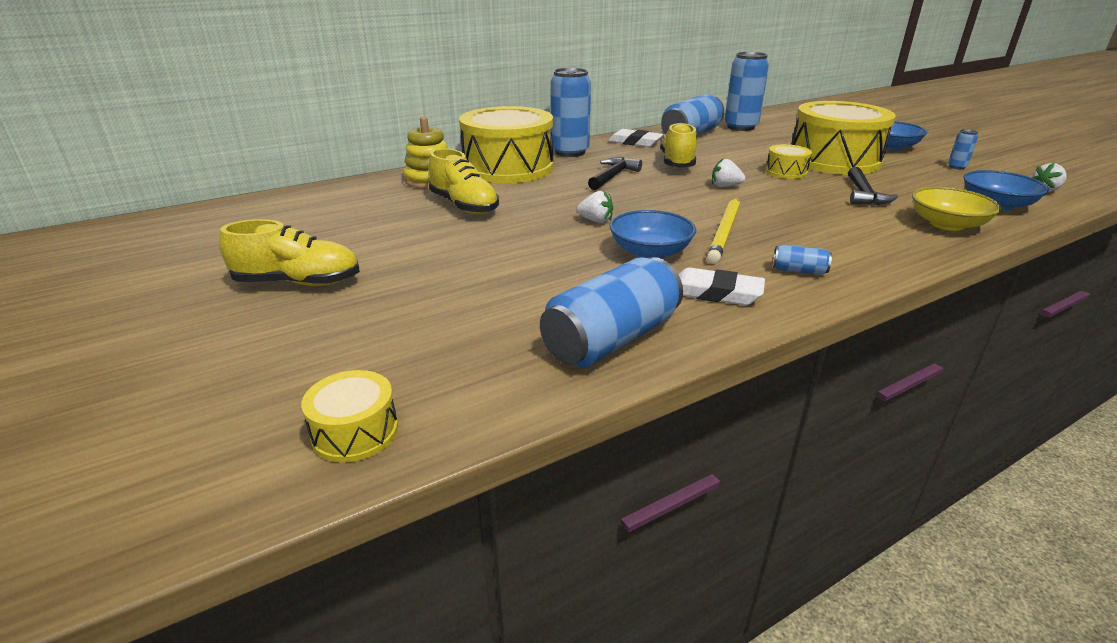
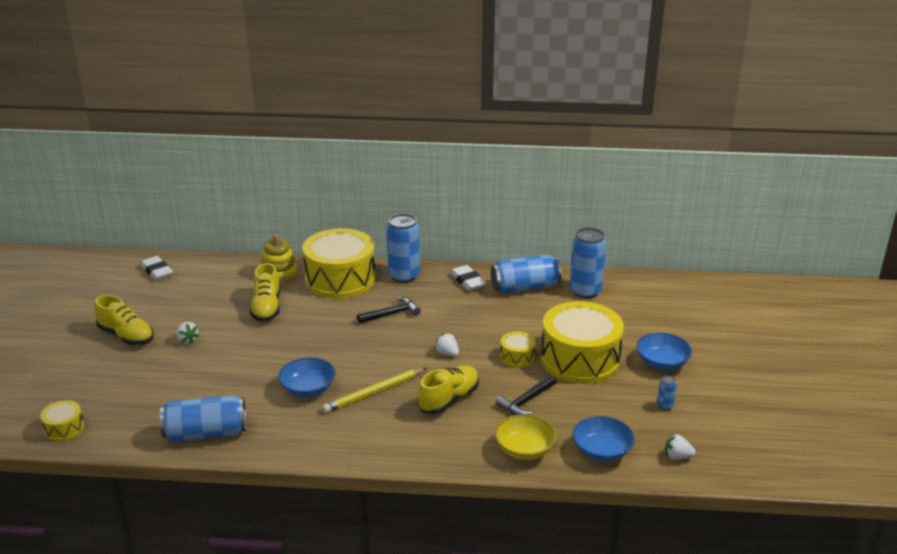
camera: 35 degrees right, 0 degrees up
(596, 221) = (318, 351): white strawberry -> white strawberry (187, 340)
(677, 162) = (458, 316): yellow shoe -> yellow shoe (449, 399)
(715, 293) = (293, 431): white eraser -> white eraser (157, 271)
(799, 271) = (361, 438): blue can -> none

